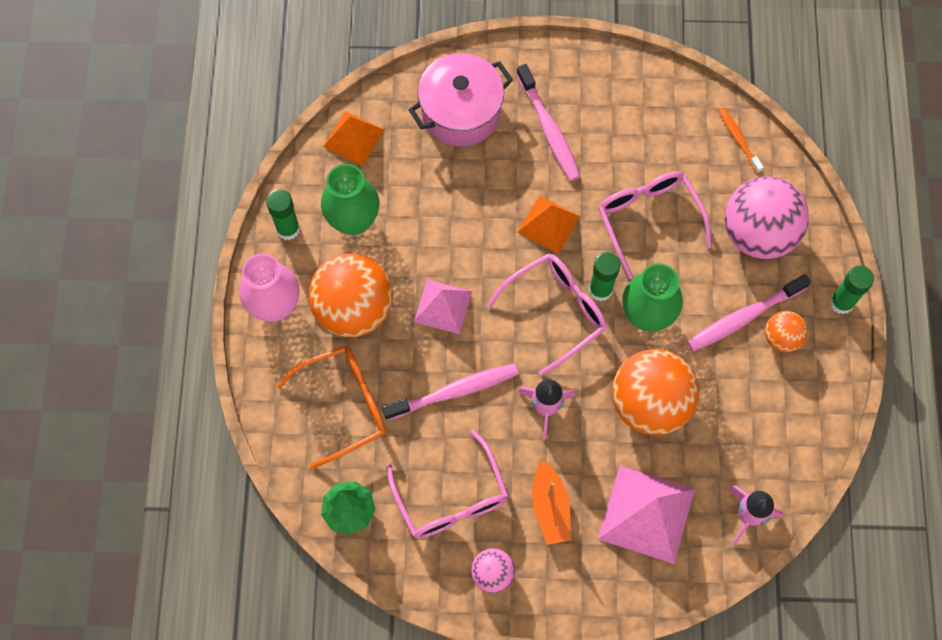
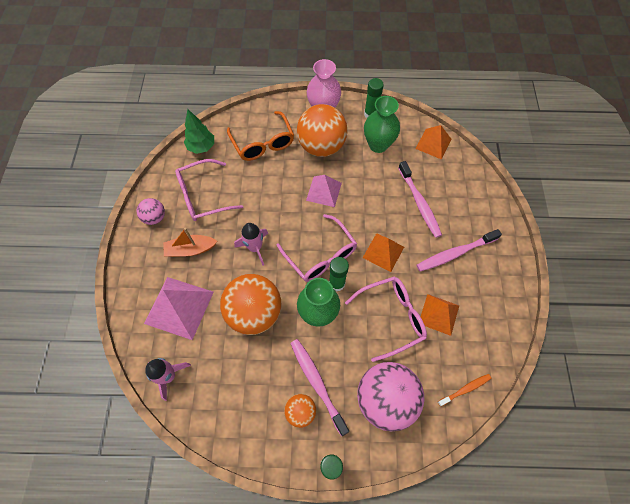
camera: 90 degrees right, 5 degrees down
(454, 391) = (268, 197): pink toothbrush -> pink toothbrush (419, 203)
(461, 112) = (460, 201): pink pot -> none
(640, 159) = (438, 314): none -> orange pyramid

